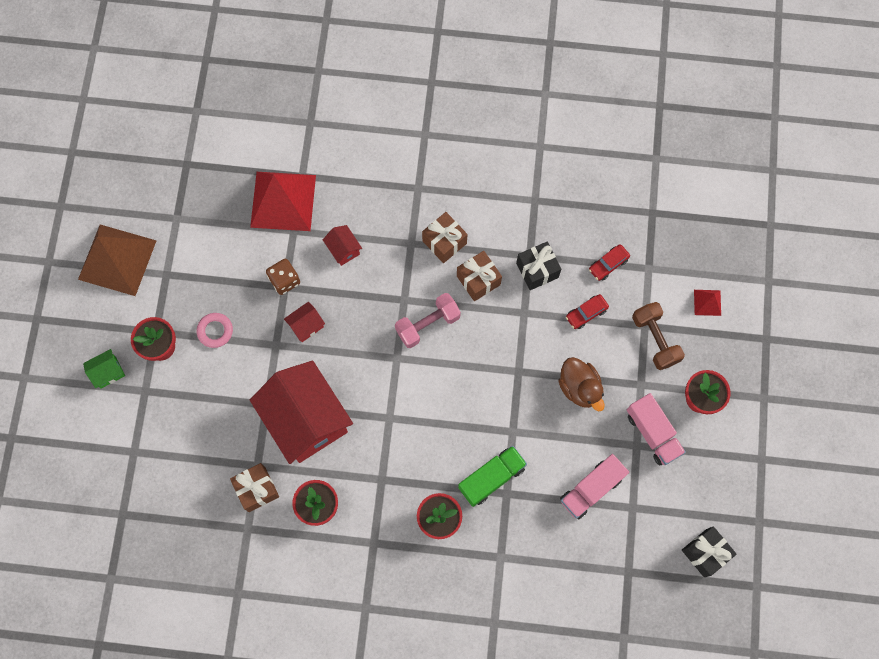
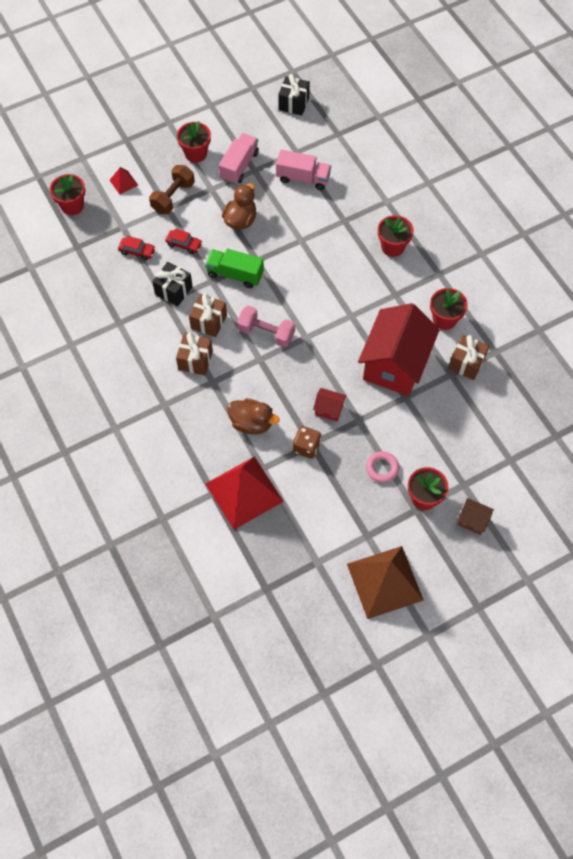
camera: 125 degrees left, 10 degrees down
(108, 372) = (472, 520): green house -> brown house
(343, 249) = (251, 423): red house -> brown duck
(491, 478) = (341, 234): green truck -> green truck (235, 274)
(709, 236) = (72, 205): none -> red flower pot

